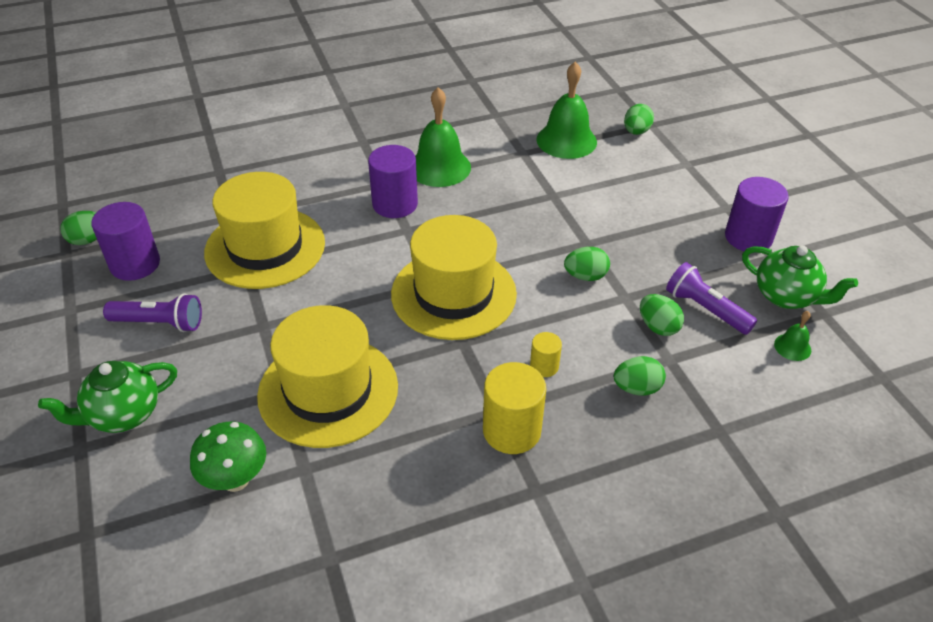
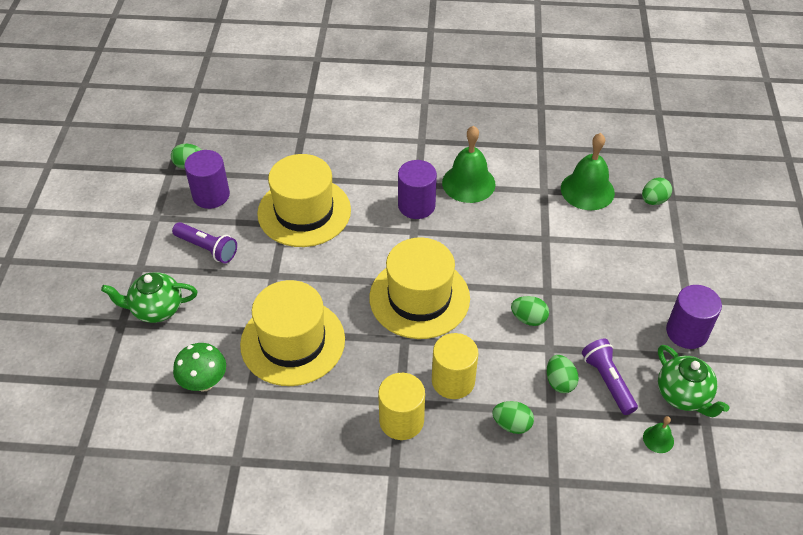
camera: 25 degrees right, 5 degrees up
(544, 366) = (453, 381): yellow cylinder -> yellow cylinder, size x1.89

